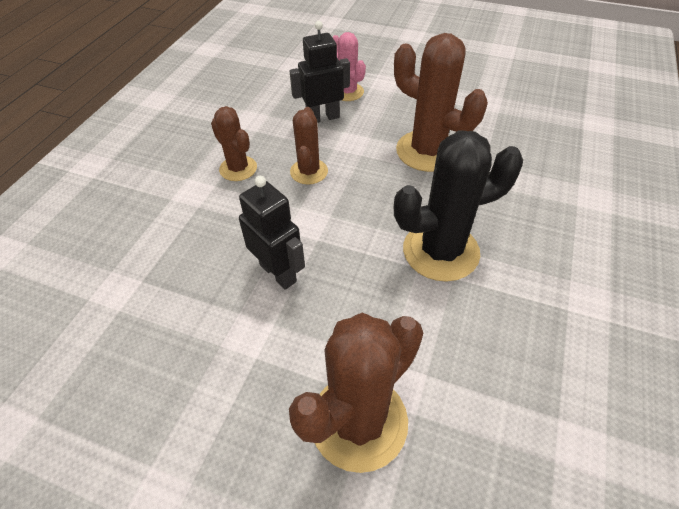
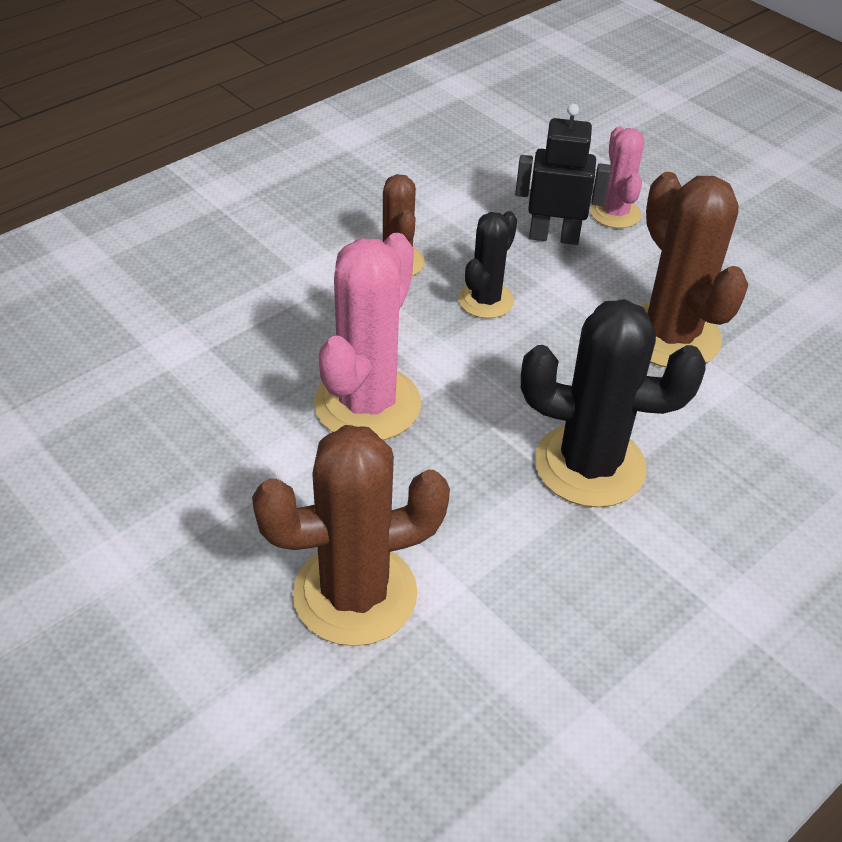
camera: 25 degrees right, 5 degrees down
(278, 273) = (367, 404): black robot -> pink cactus
(309, 172) = (486, 300): brown cactus -> black cactus

